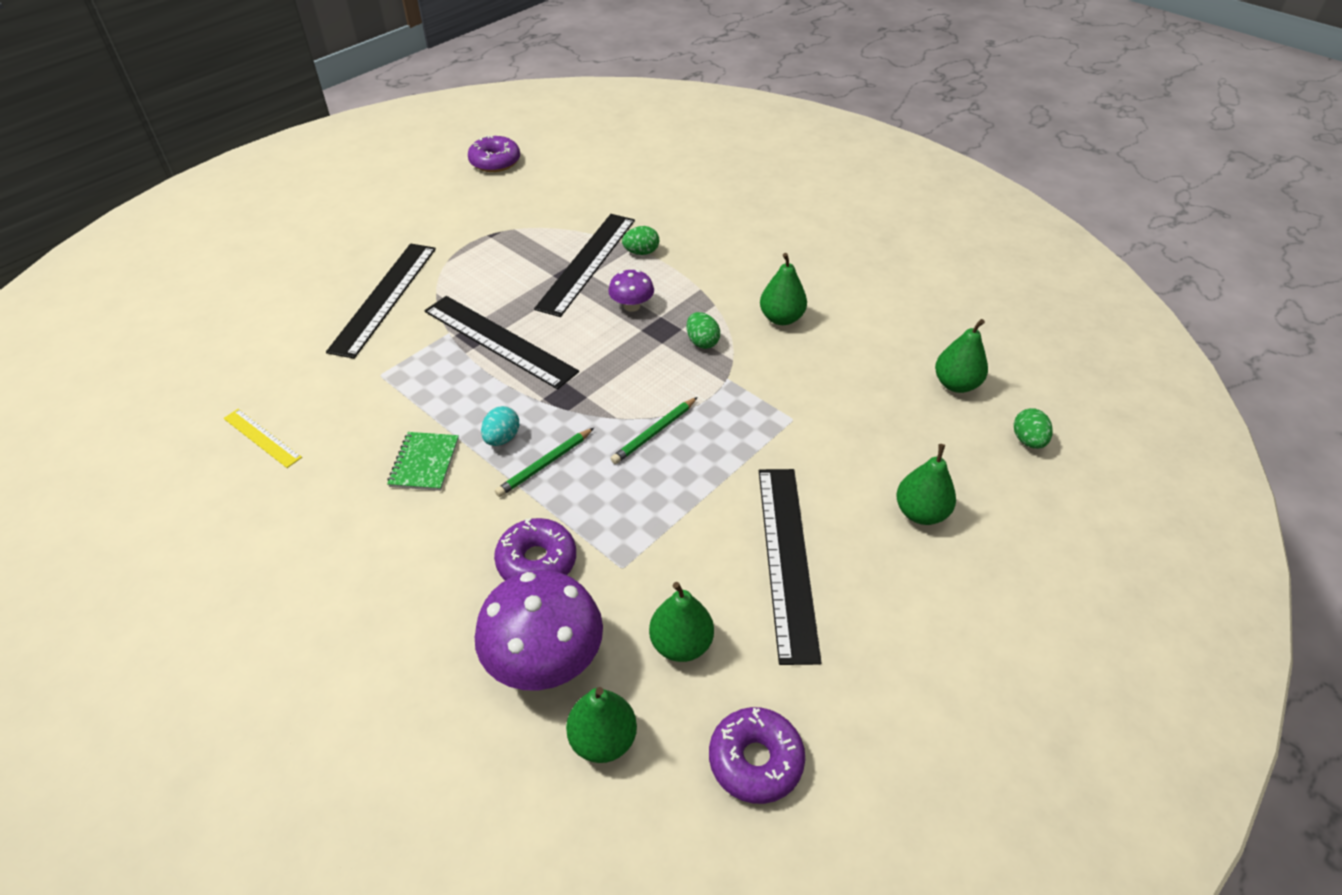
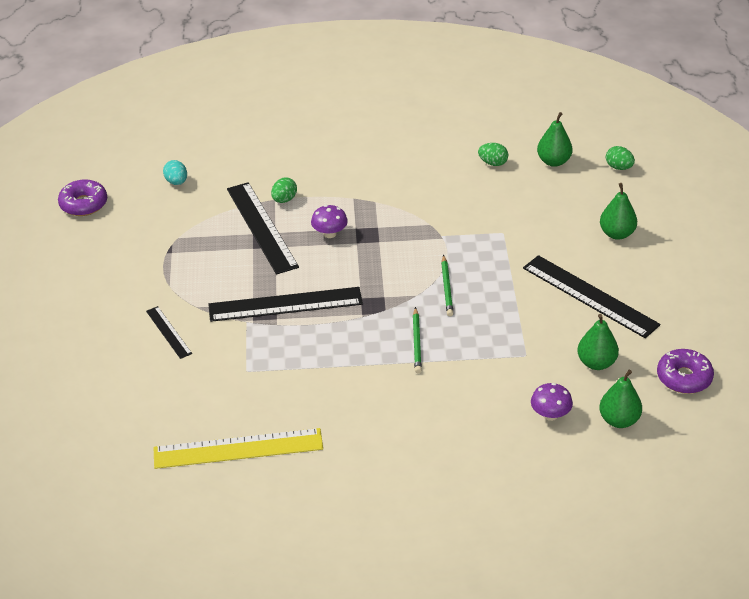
camera: 45 degrees left, 5 degrees down
(262, 437) = (238, 448): yellow ruler -> yellow ruler, size x1.94
(384, 298) = (168, 332): black ruler -> black ruler, size x0.52
(424, 463) = (353, 389): green notebook -> none
(502, 438) = (374, 348): turquoise egg -> turquoise egg (176, 182)
(537, 561) = (484, 383): purple donut -> none
(545, 659) = (550, 415): purple mushroom -> purple mushroom, size x0.52
(702, 342) = (399, 226): green egg -> green egg (493, 163)
(781, 318) = (422, 185): green pear -> none

